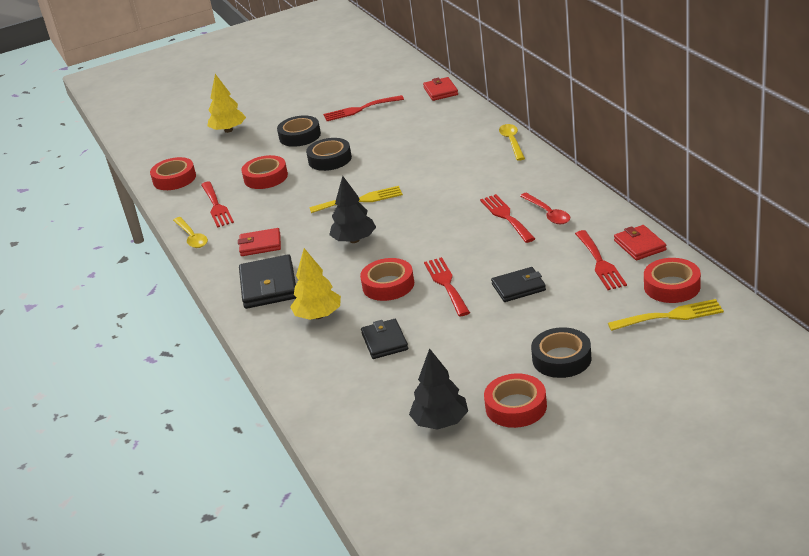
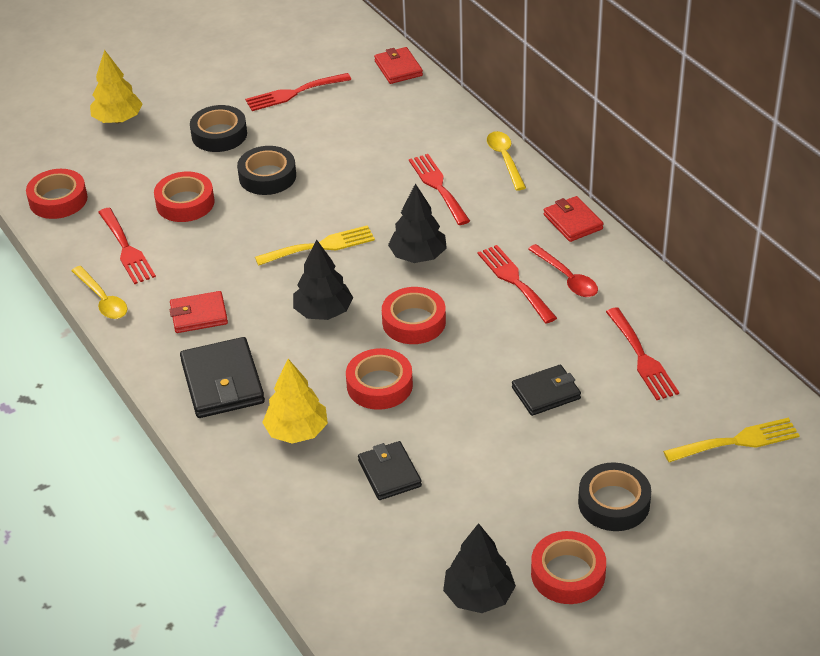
camera: 10 degrees left, 10 degrees up
(434, 203) = (418, 256): none -> black tree
(446, 284) = (454, 386): red fork -> red fork (438, 186)
(639, 245) = (687, 332): red wallet -> red wallet (573, 222)
(672, 286) = (733, 396): red tape -> red tape (414, 322)

